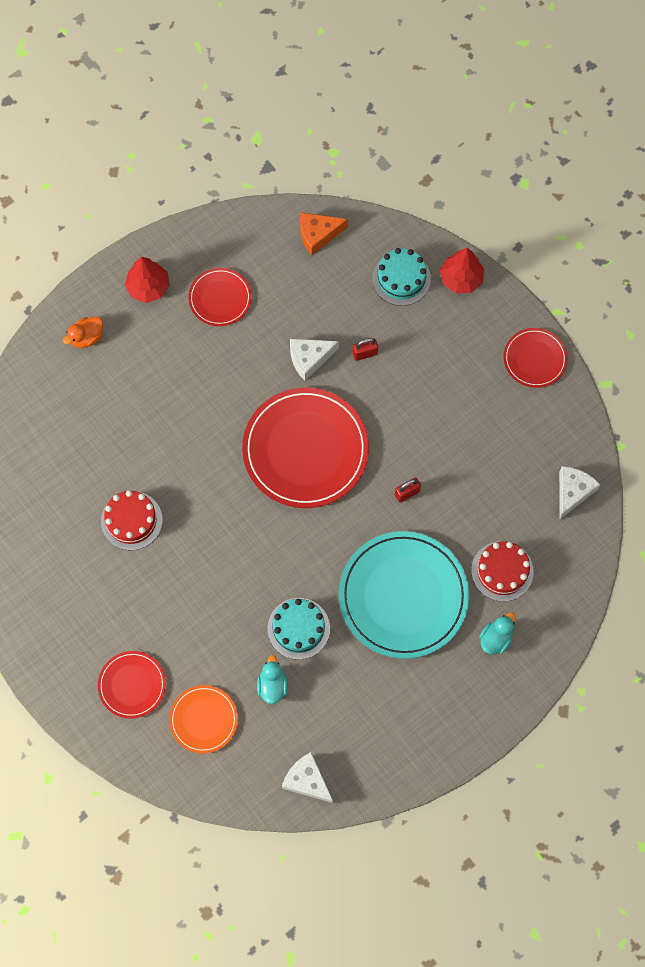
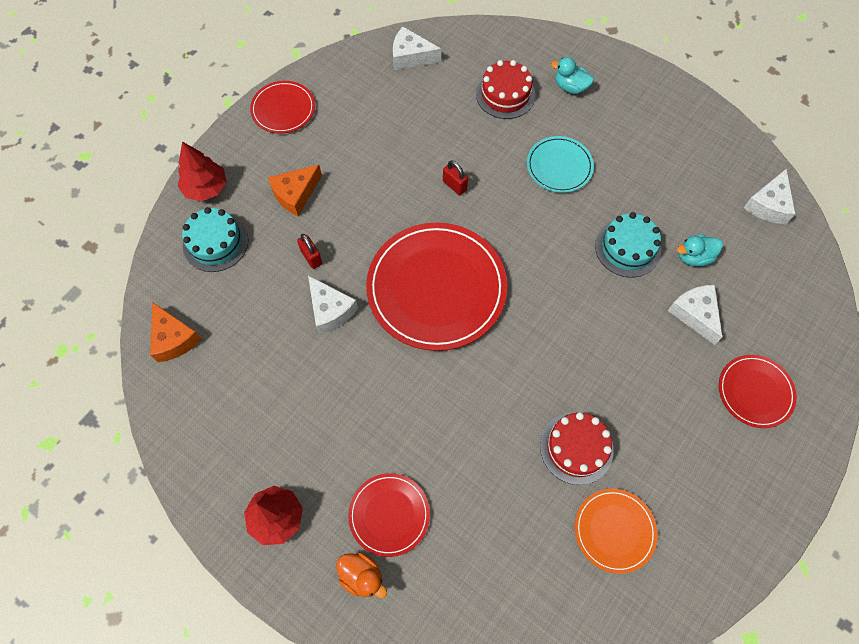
camera: 105 degrees left, 5 degrees down
(203, 719) = (756, 311): orange plate -> orange plate (614, 530)
(217, 663) = (695, 314): none -> white cheese
(220, 298) = (275, 426): red plate -> red plate (389, 515)
(403, 596) = (559, 166): turquoise plate -> turquoise plate, size x0.51
(434, 352) = (295, 194): none -> orange cheese

